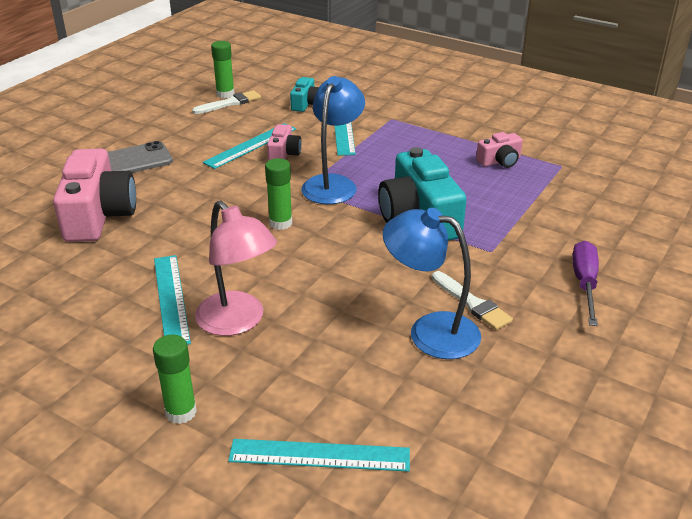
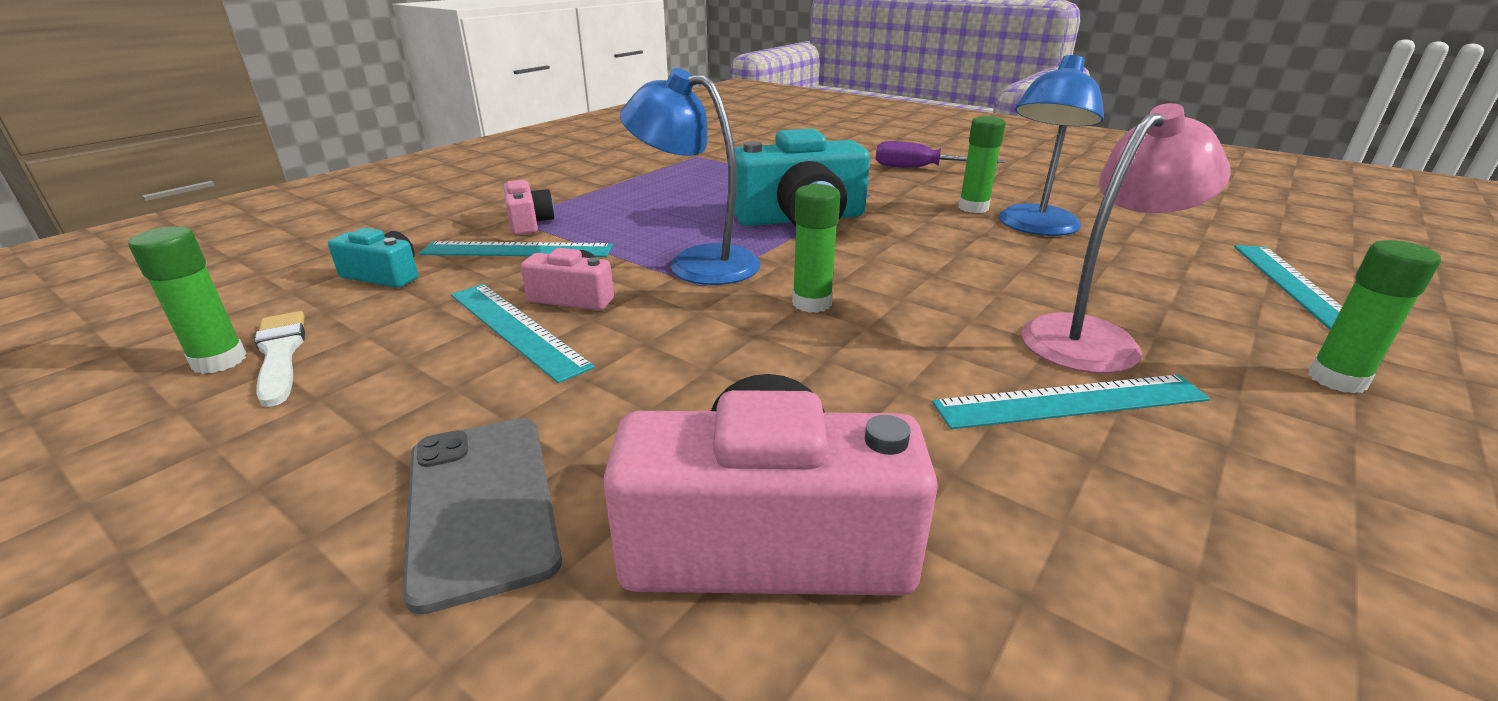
camera: 85 degrees left, 5 degrees down
(472, 303) = (973, 208): white brush -> green glue stick
(500, 161) = (675, 176): pink camera -> pink camera (529, 223)

